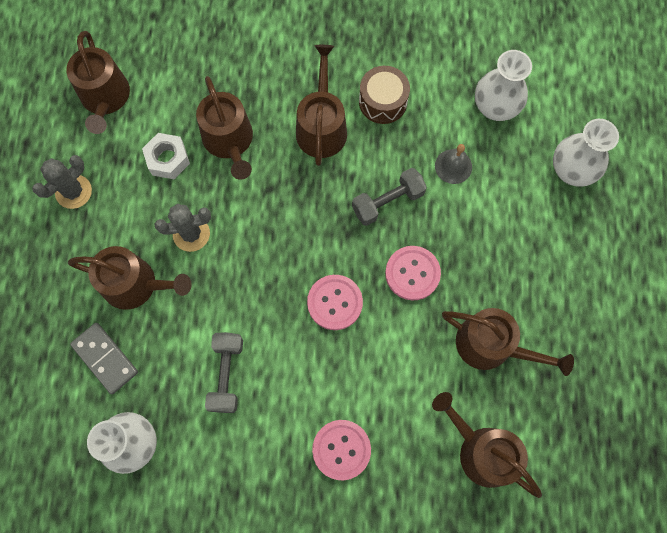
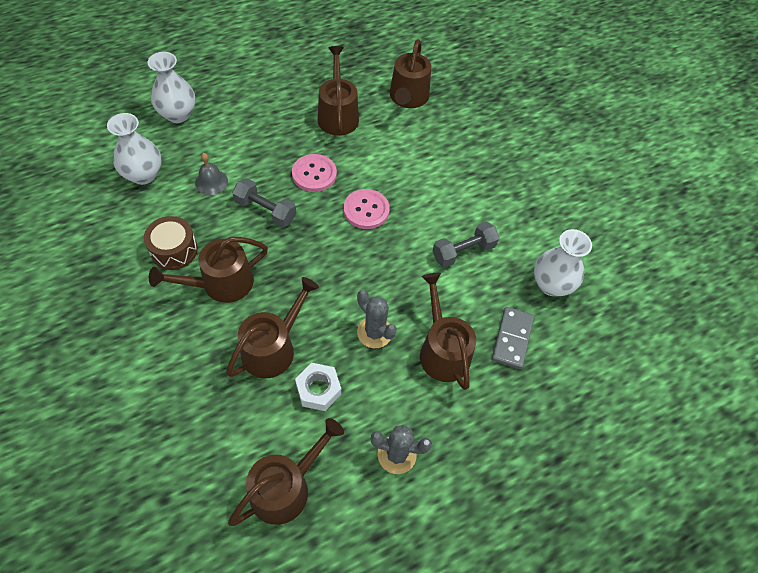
camera: 125 degrees left, 15 degrees down
(341, 449) = (461, 165): pink button -> none

